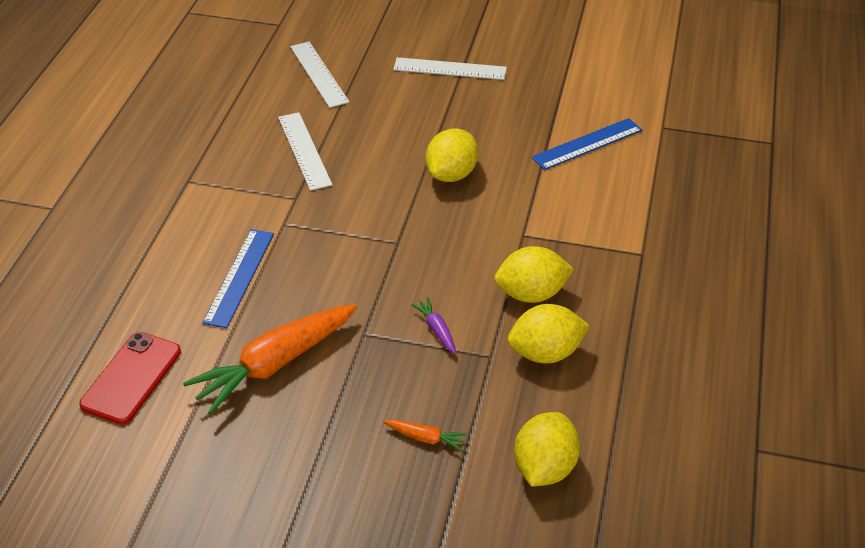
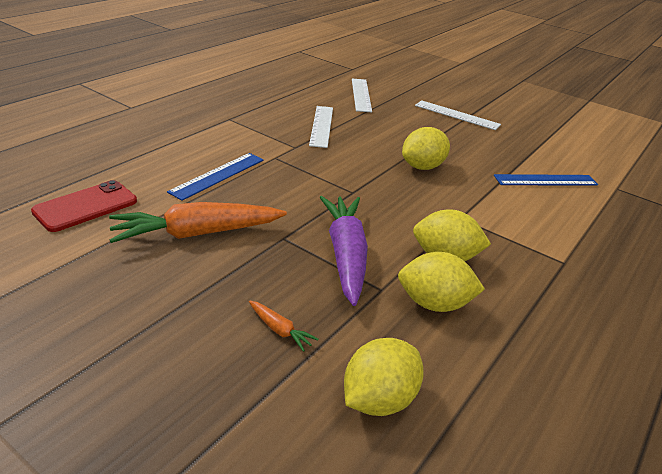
camera: 20 degrees right, 10 degrees down
(436, 330) = (345, 255): purple carrot -> purple carrot, size x2.36

